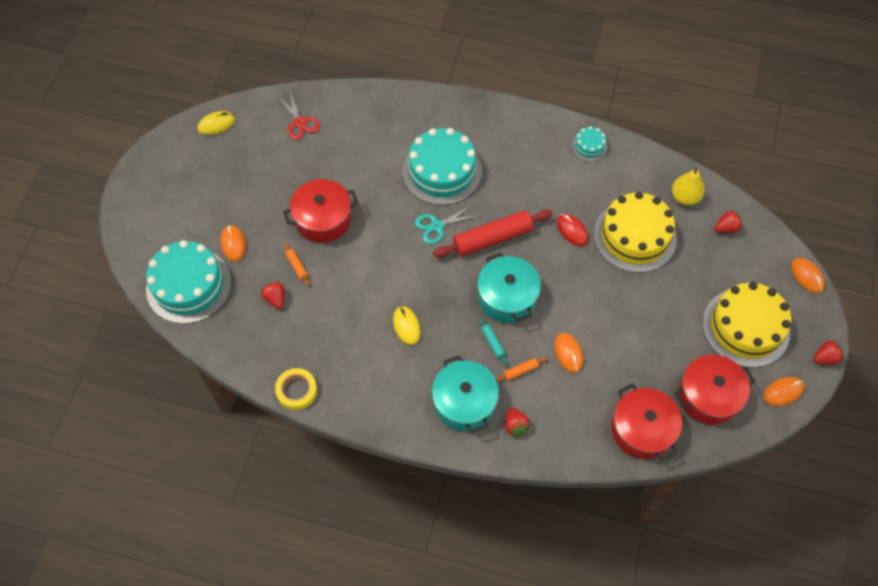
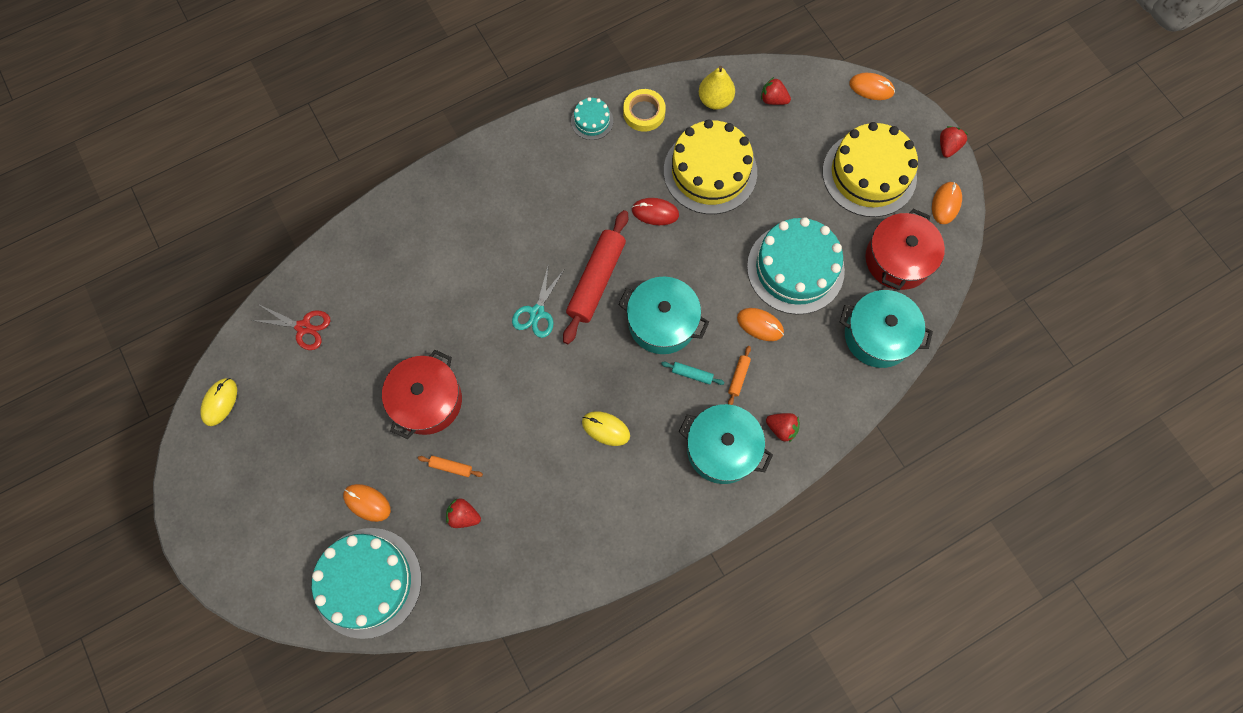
camera: 45 degrees left, 10 degrees up
(296, 390) = (573, 579): yellow tape -> yellow tape (644, 113)
(442, 171) = (488, 257): turquoise cake -> turquoise cake (795, 268)
(642, 429) = (878, 335): red pot -> turquoise pot
(726, 228) = (773, 99): red strawberry -> red strawberry turned 90 degrees counterclockwise

